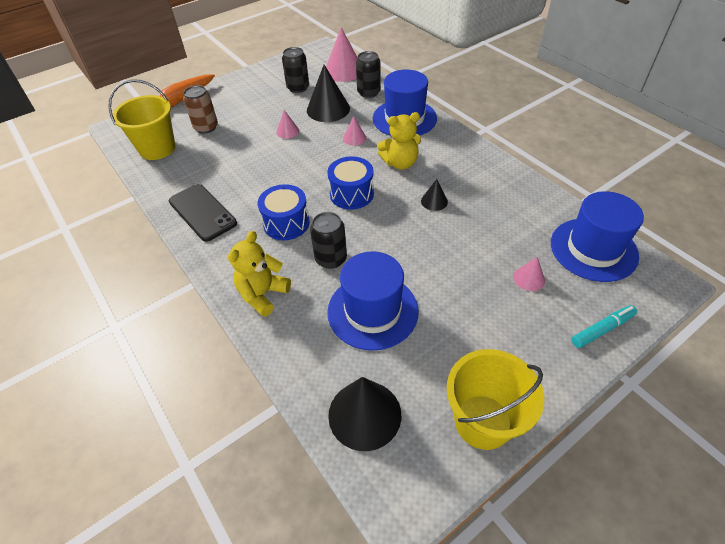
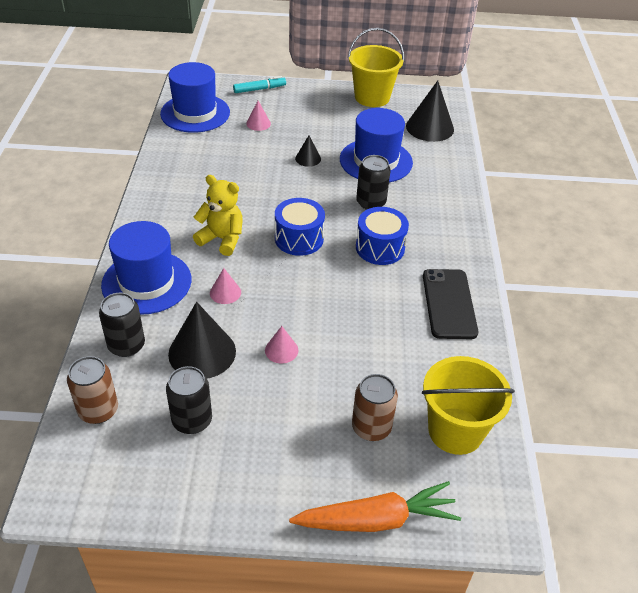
camera: 145 degrees left, 5 degrees down
(263, 294) = (442, 209): yellow teddy bear -> none
(344, 71) = (98, 410): pink cone -> brown can
(434, 201) = (243, 194): black cone -> black cone (308, 158)
(602, 329) = (259, 89): turquoise marker -> turquoise marker turned 150 degrees clockwise

